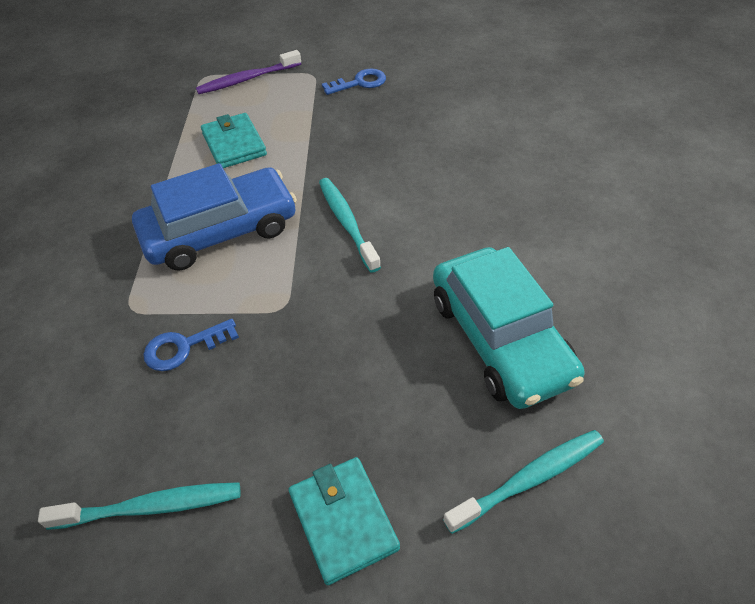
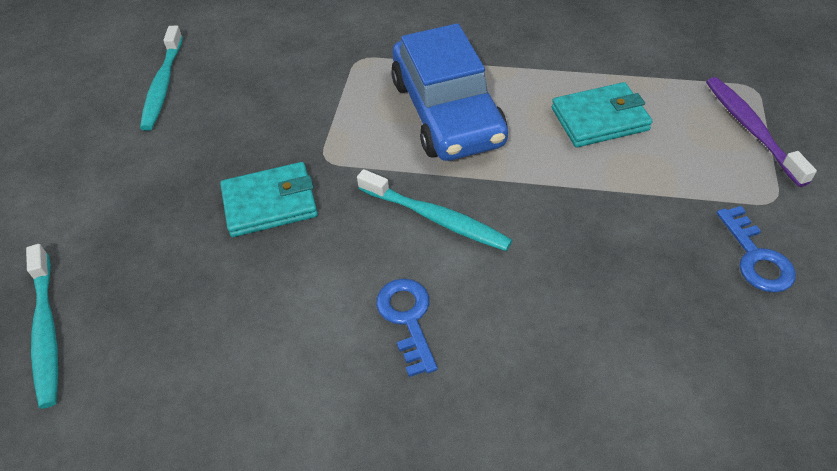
camera: 100 degrees right, 0 degrees up
(184, 347) = (302, 94): blue key -> blue key (408, 319)
(343, 521) = (89, 191): turquoise wallet -> turquoise wallet (270, 203)
(347, 223) = (436, 218): turquoise toothbrush -> turquoise toothbrush turned 45 degrees clockwise
(500, 338) = (212, 344): turquoise car -> none

